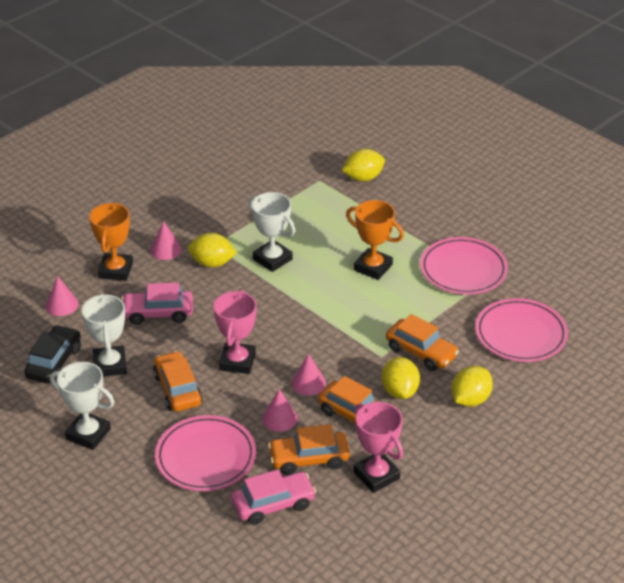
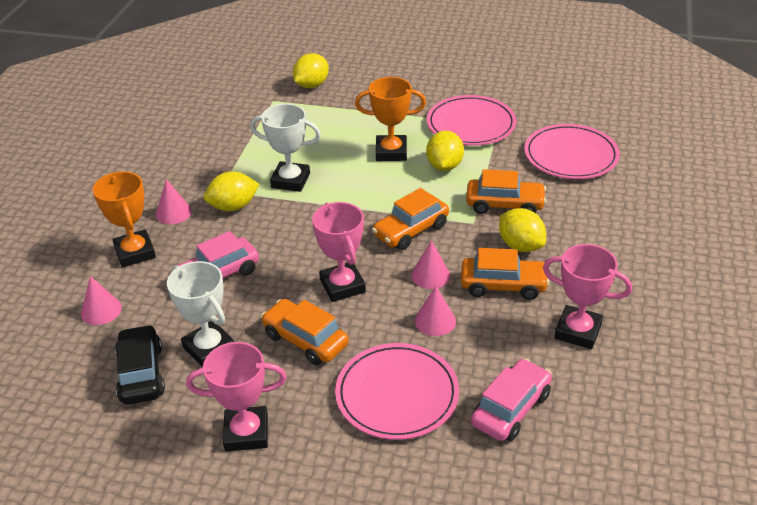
camera: 30 degrees left, 0 degrees up
(88, 434) = (246, 433): white trophy -> pink trophy
(309, 459) = (501, 346): orange car -> orange car (411, 230)
(470, 399) = (587, 226): yellow lemon -> yellow lemon (444, 166)

